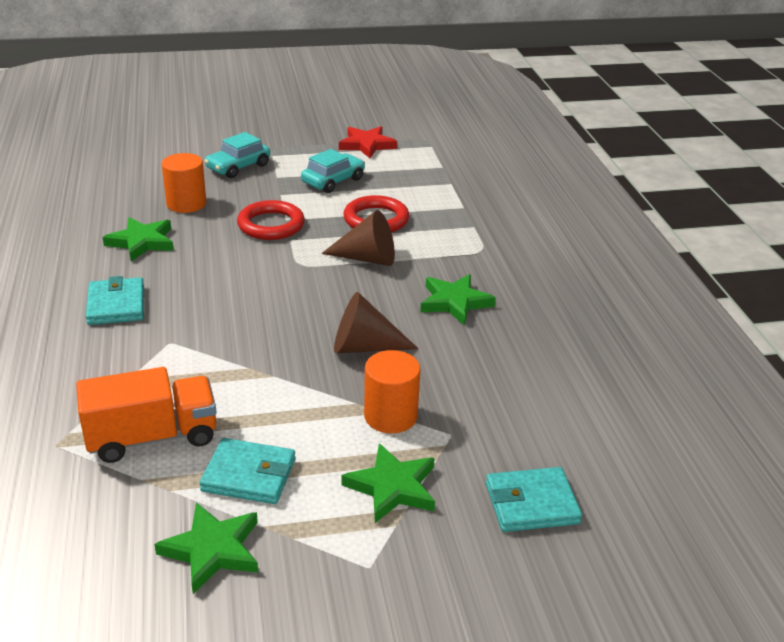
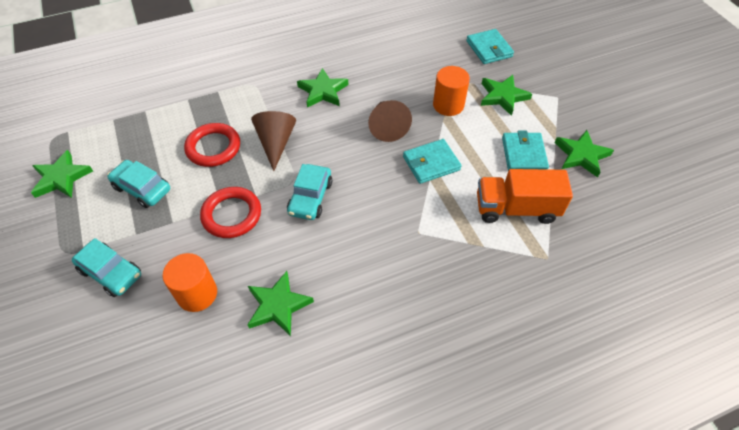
camera: 100 degrees left, 20 degrees up
(116, 305) = (382, 286): turquoise wallet -> turquoise wallet (431, 163)
(152, 437) = (516, 209): orange truck -> orange truck turned 60 degrees counterclockwise
(268, 273) = (310, 198): none -> turquoise car
(367, 145) = (61, 178): red star -> green star

